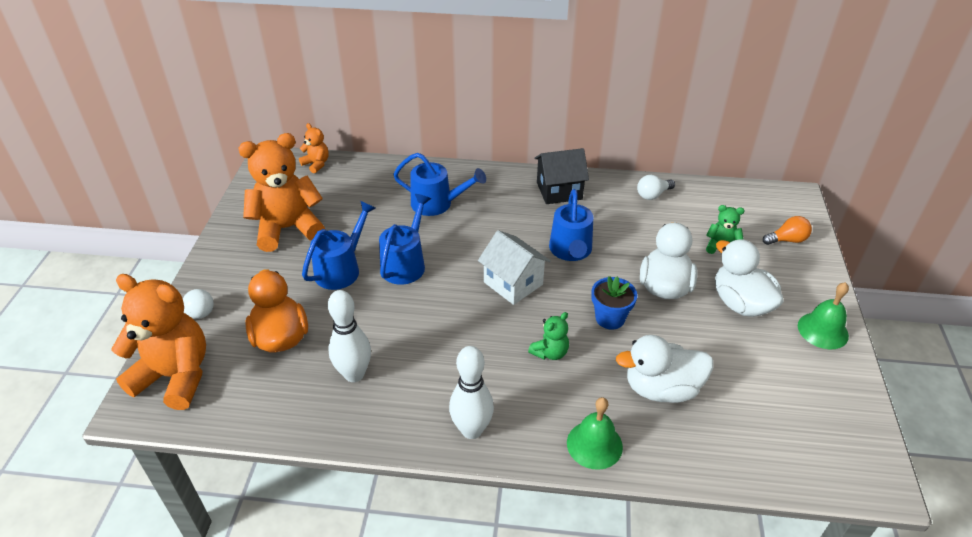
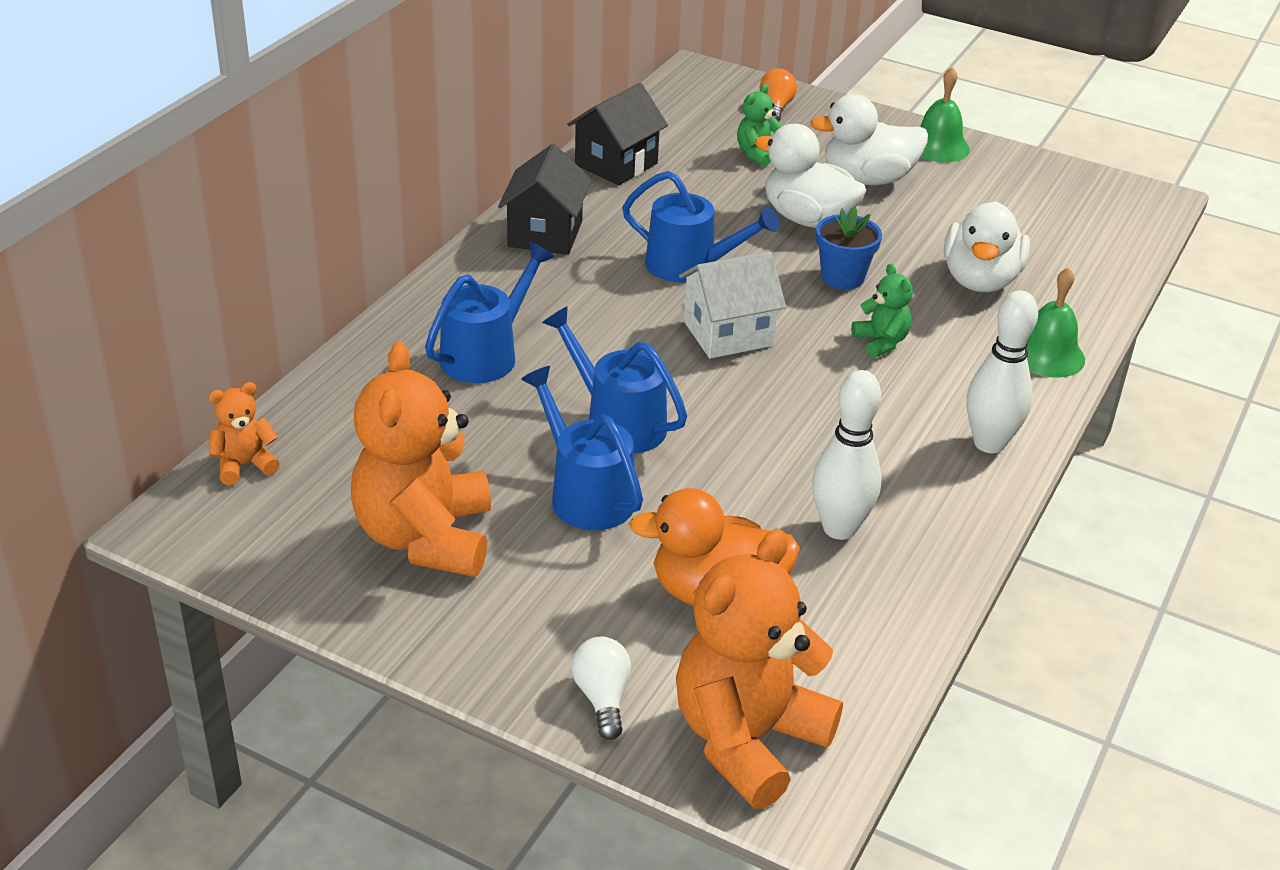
camera: 70 degrees left, 5 degrees down
(653, 195) = (616, 164): white light bulb -> black house

